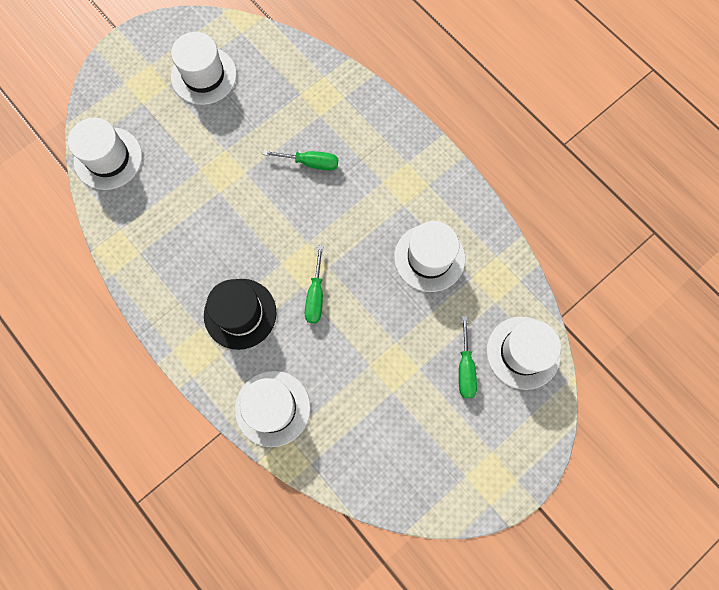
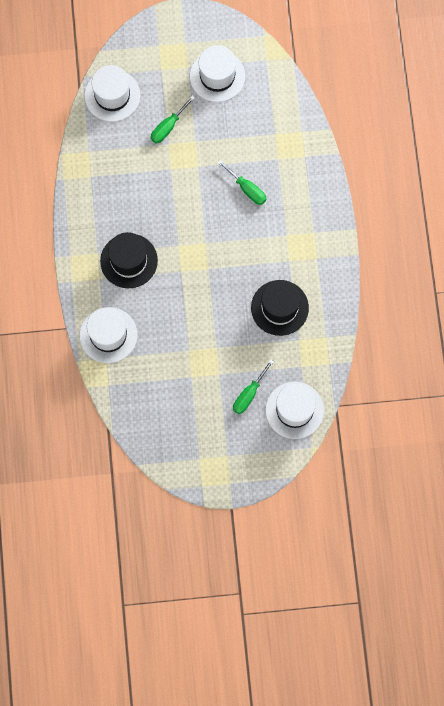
camera: 35 degrees right, 0 degrees up
(315, 296) = (186, 282): green screwdriver -> green screwdriver (168, 127)
(429, 258) = (279, 308): white hat -> black hat

